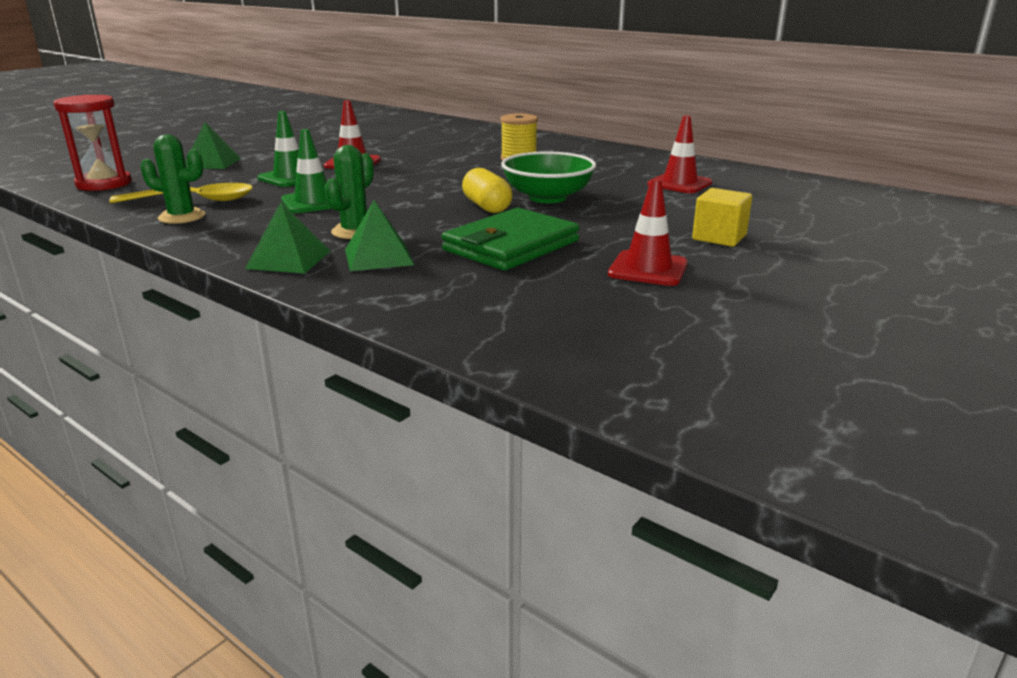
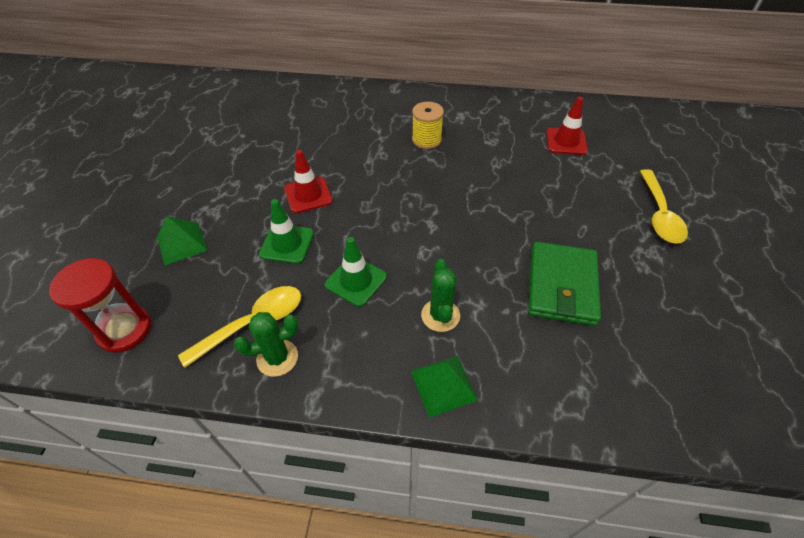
camera: 30 degrees left, 25 degrees up
(378, 257) = (499, 347): green pyramid -> none
(487, 207) = (486, 231): yellow capsule -> none
(547, 197) = (509, 198): green bowl -> none
(648, 269) = (665, 279): red traffic cone -> none
(719, 237) = (659, 214): yellow cube -> yellow spoon

